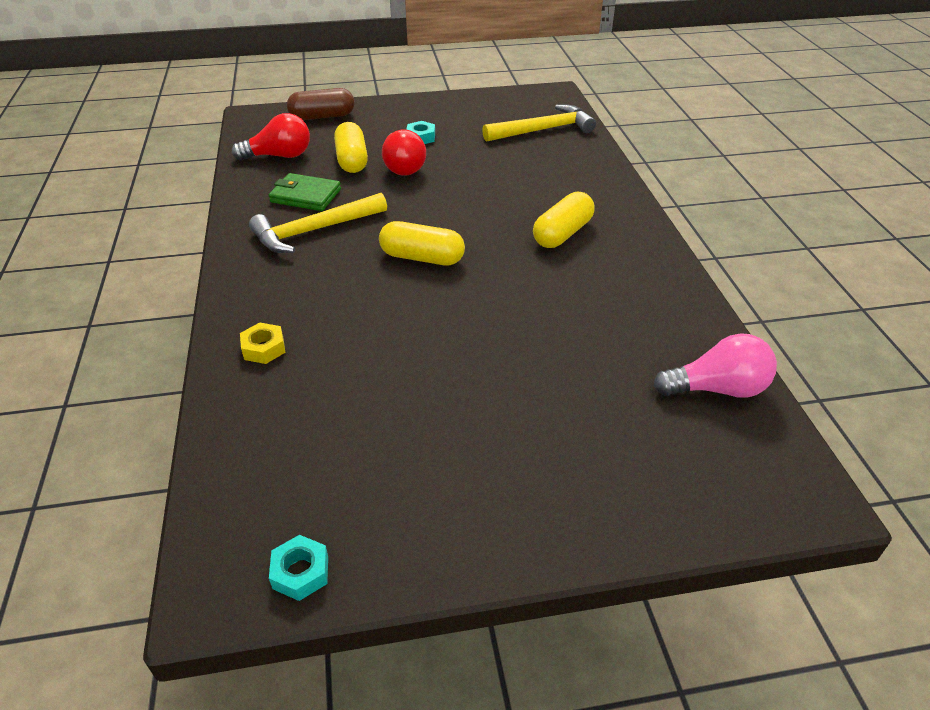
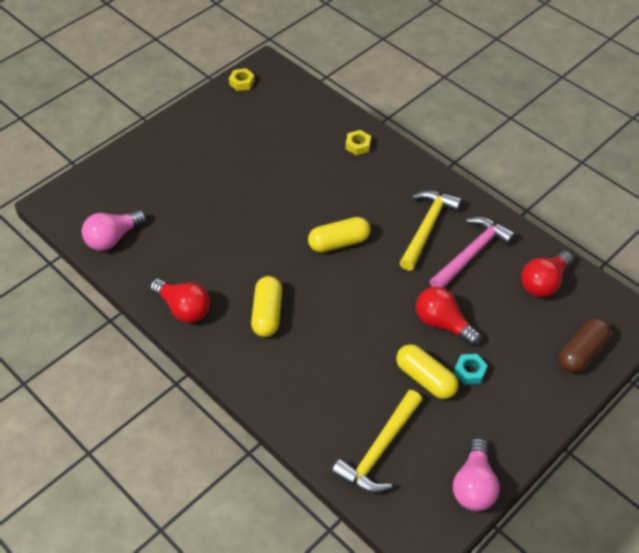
camera: 145 degrees right, 10 degrees up
(300, 572) = (242, 83): turquoise nut -> yellow nut
(305, 196) = (471, 253): green wallet -> pink hammer
(352, 160) = (487, 309): yellow capsule -> yellow capsule (425, 378)
(493, 98) = (473, 485): none -> pink light bulb
(655, 273) = (183, 308): none -> red light bulb

